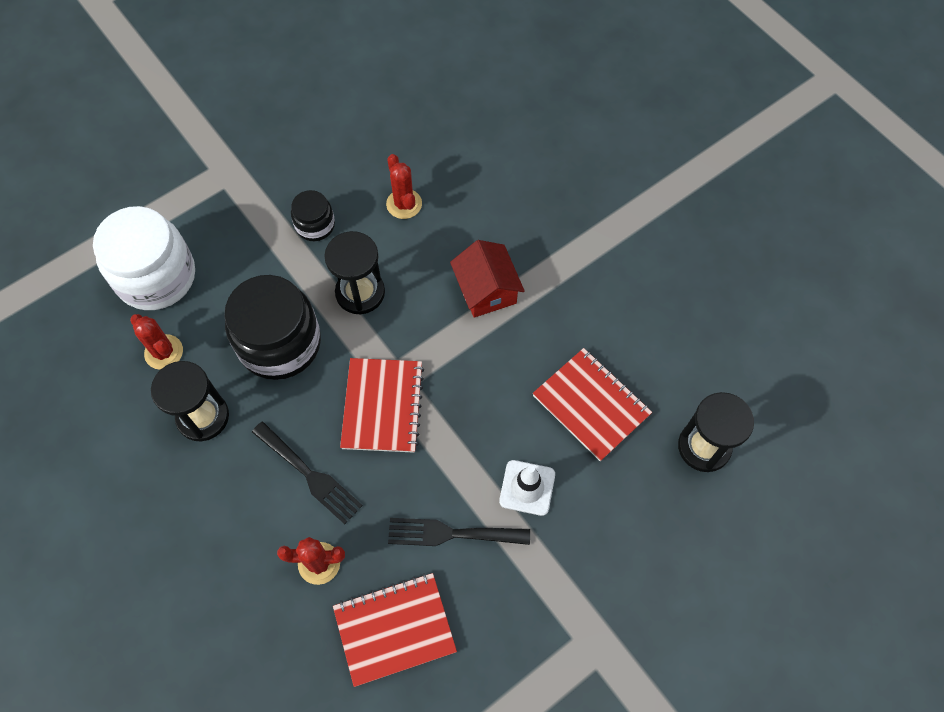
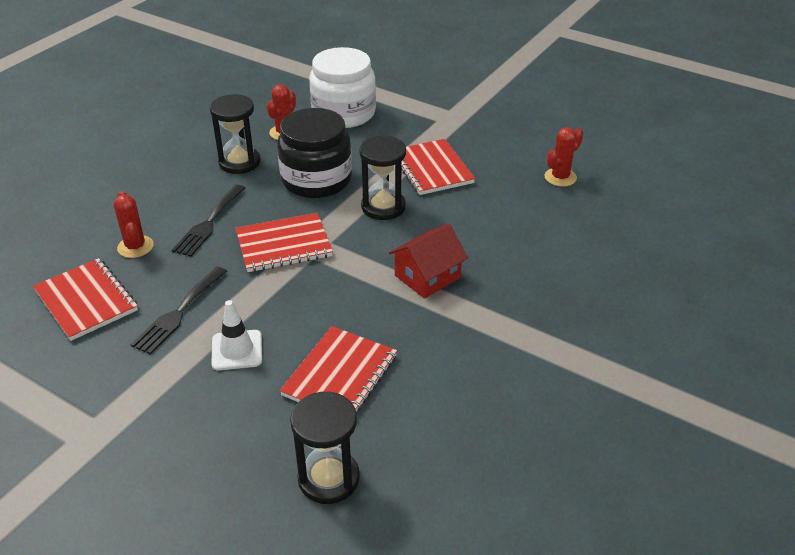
camera: 70 degrees right, 25 degrees down
(315, 225) = (432, 169): black jar -> red notebook
(404, 204) = (484, 208): red cactus -> red cactus (560, 177)
(451, 534) = (178, 313): black fork -> black fork turned 135 degrees counterclockwise

